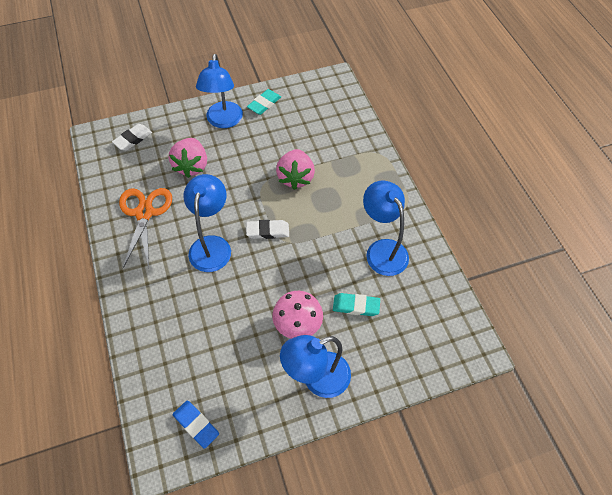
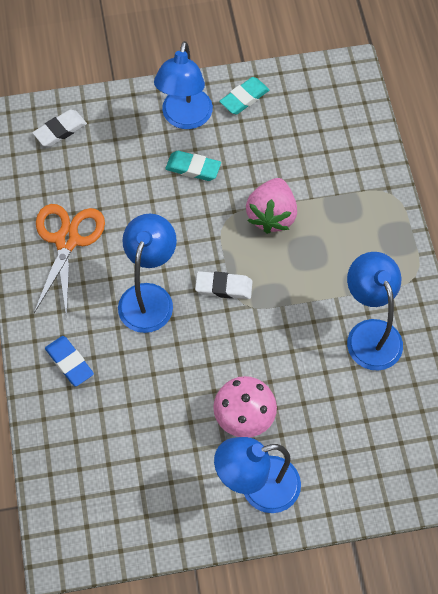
camera: 10 degrees right, 5 degrees up
(191, 166) = (134, 180): pink strawberry -> none
(196, 425) = (106, 520): blue eraser -> blue eraser (69, 362)
(356, 306) = (322, 404): turquoise eraser -> turquoise eraser (193, 168)

